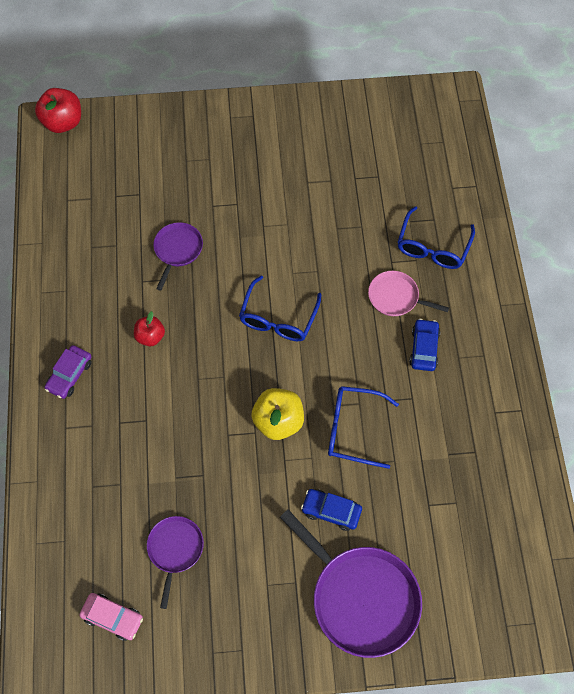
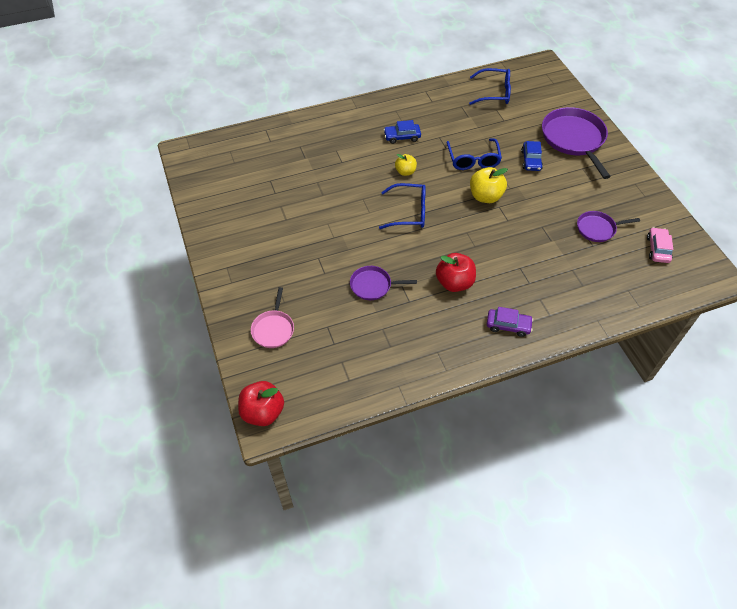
camera: 105 degrees left, 10 degrees down
(150, 336) = (454, 283): red apple -> red apple, size x1.62
(352, 334) = (405, 172): none -> yellow apple
(361, 598) = (574, 139): purple pan -> purple pan turned 45 degrees counterclockwise
(396, 297) = (369, 155): pink pan -> pink pan (273, 329)
(432, 247) = (323, 143): blue glasses -> blue glasses (494, 93)

